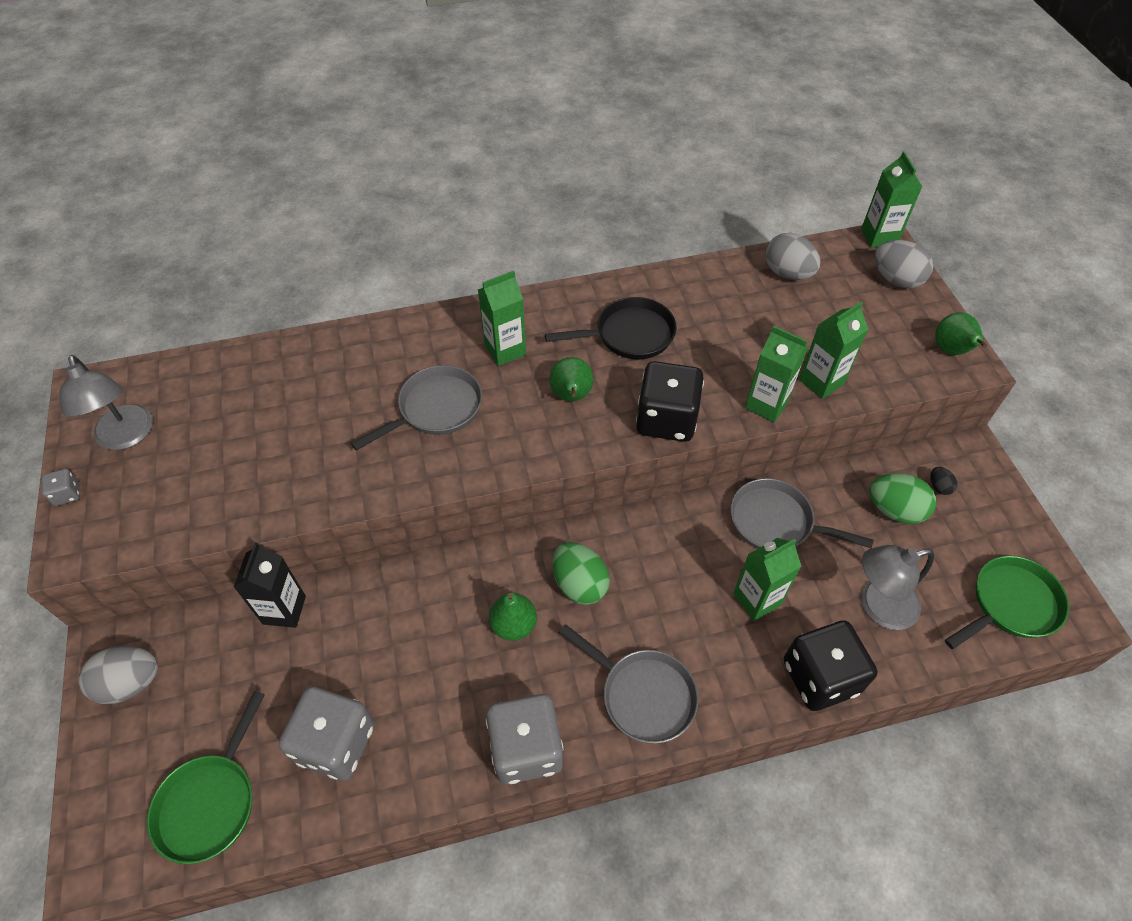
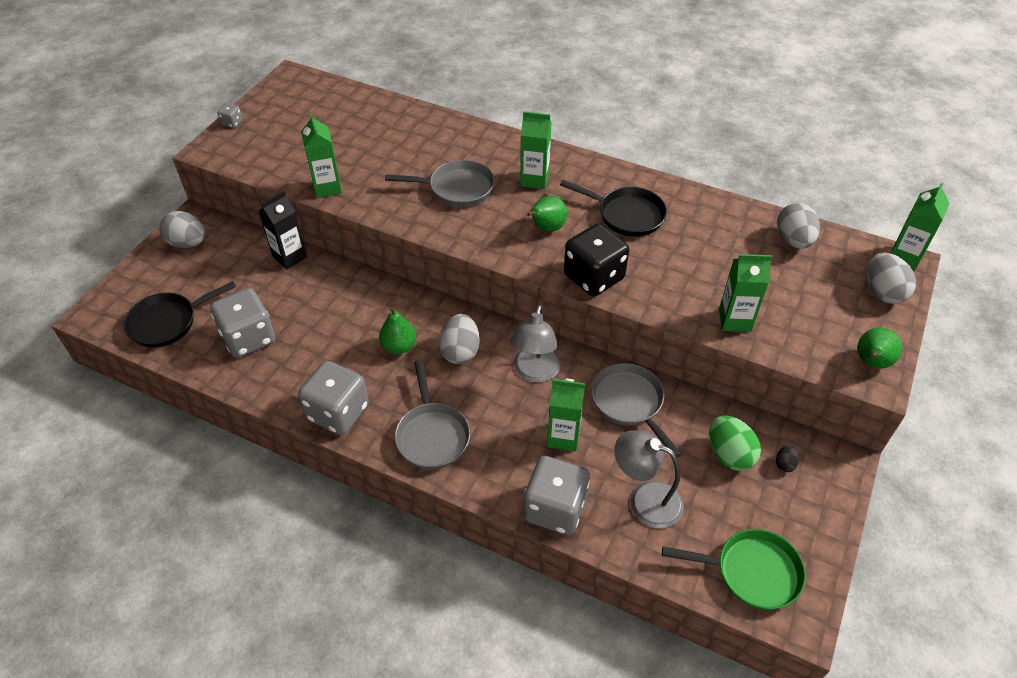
camera: 40 degrees right, 5 degrees down
(126, 437) = (285, 111): grey lamp -> grey lamp (535, 372)
(210, 802) = (168, 322): green pan -> black pan
(579, 584) = (460, 351): green egg -> grey egg
(766, 404) = (675, 309): green carton -> green carton (327, 187)
(820, 677) = (555, 508): black dice -> grey dice

